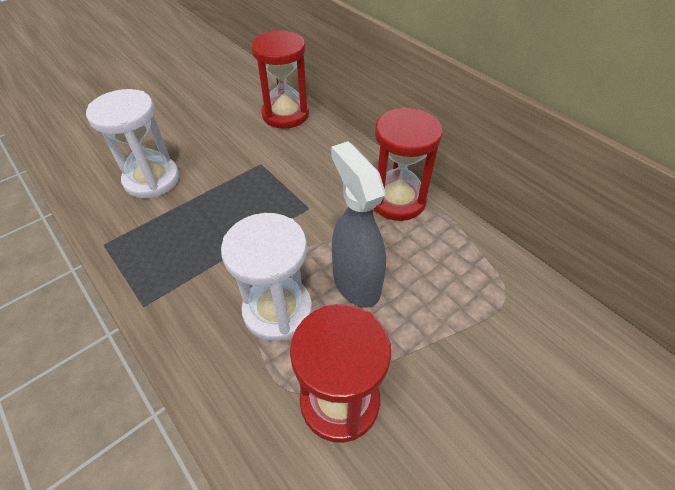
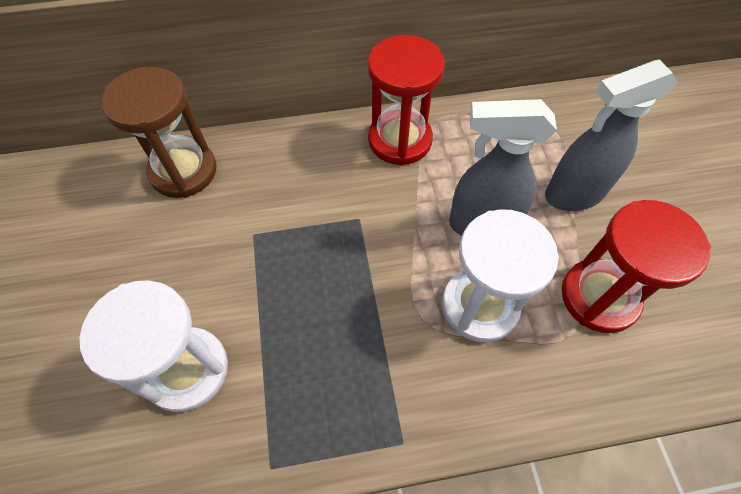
camera: 60 degrees left, 10 degrees up
(285, 114) = (183, 171): red hourglass -> brown hourglass
(442, 340) = (573, 194): none -> grey spray bottle

